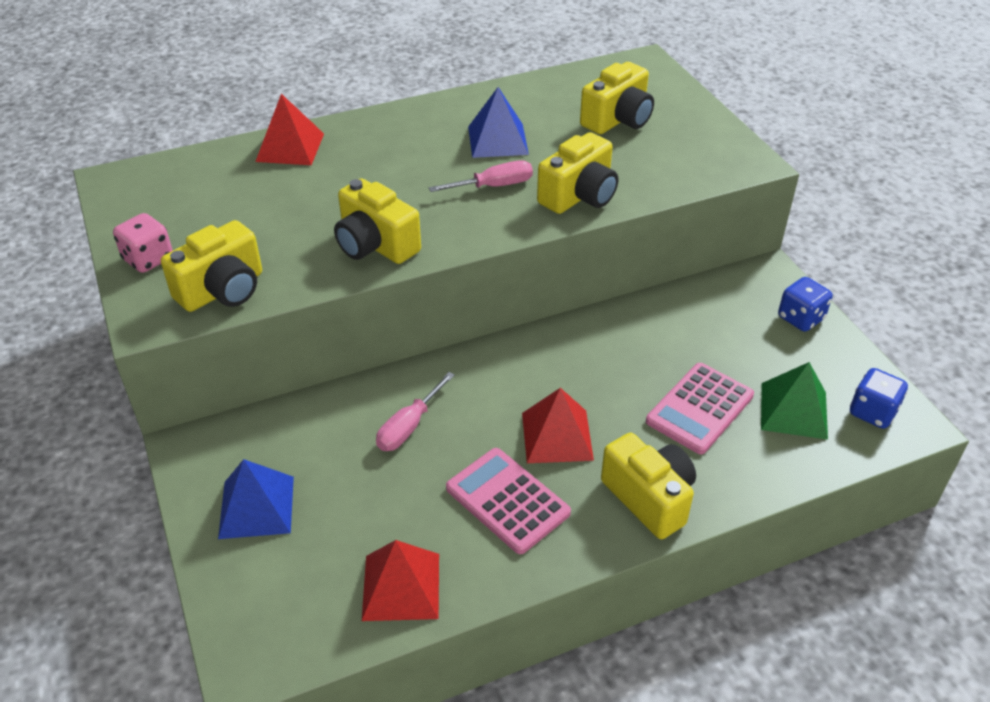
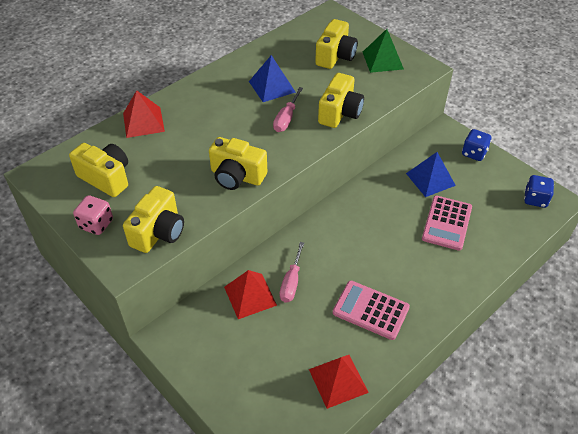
camera: 20 degrees left, 5 degrees up
(256, 507) = (228, 360): blue pyramid -> blue pyramid (430, 179)
(493, 186) = (286, 118): pink screwdriver -> pink screwdriver turned 150 degrees clockwise
(557, 436) = (378, 263): red pyramid -> red pyramid (250, 296)
(649, 498) = (446, 284): yellow camera -> yellow camera (106, 178)
(793, 410) = (495, 210): green pyramid -> green pyramid (382, 60)

